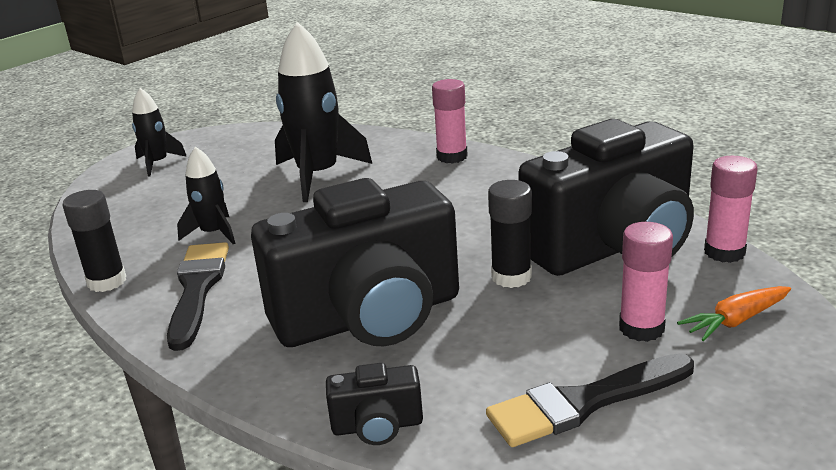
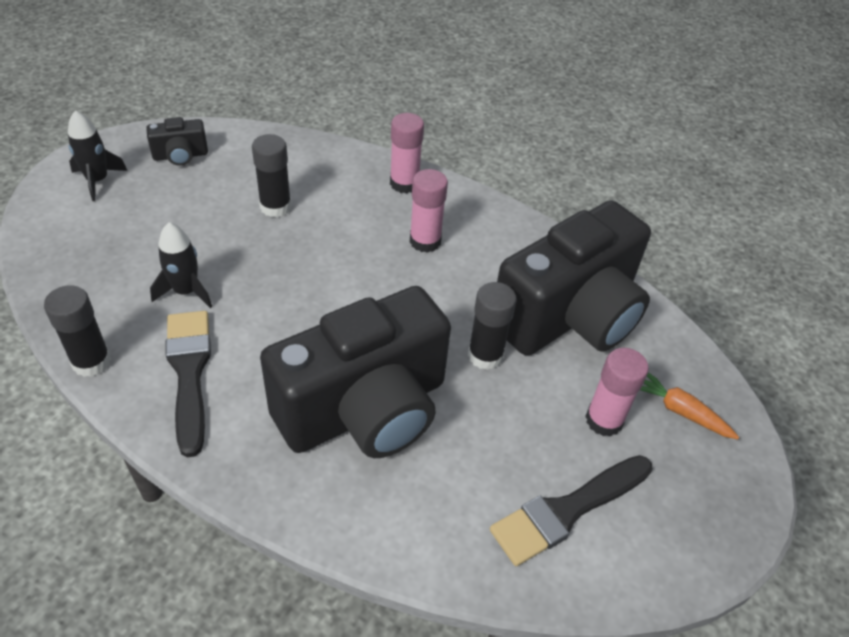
camera: 15 degrees left, 20 degrees up
(318, 175) = (275, 206): black rocket -> black glue stick
(377, 426) = (398, 546): black camera -> black camera (180, 155)
(724, 252) = (663, 324): pink glue stick -> pink glue stick (425, 241)
(735, 321) = (678, 410): orange carrot -> orange carrot turned 75 degrees clockwise

